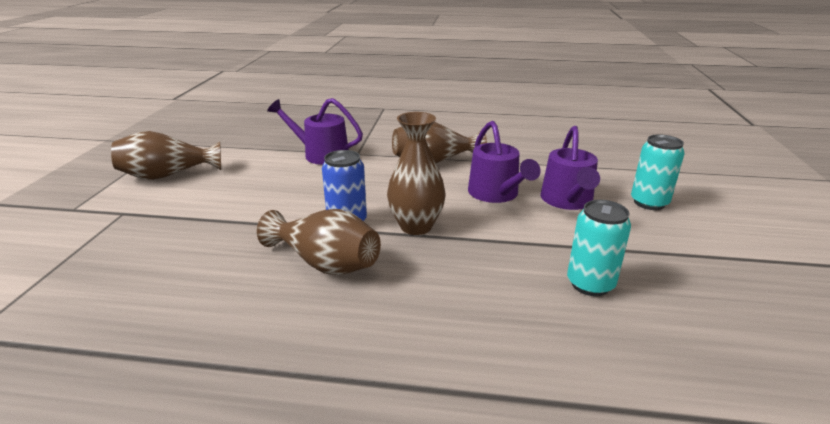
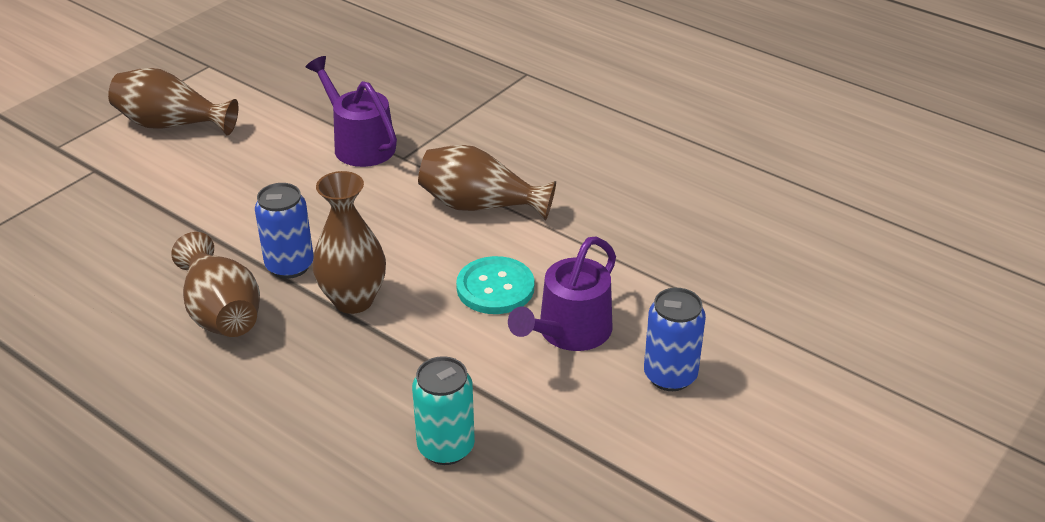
camera: 30 degrees right, 10 degrees up
(496, 194) = (495, 288): purple watering can -> turquoise button
(649, 203) = (670, 376): turquoise can -> blue can

